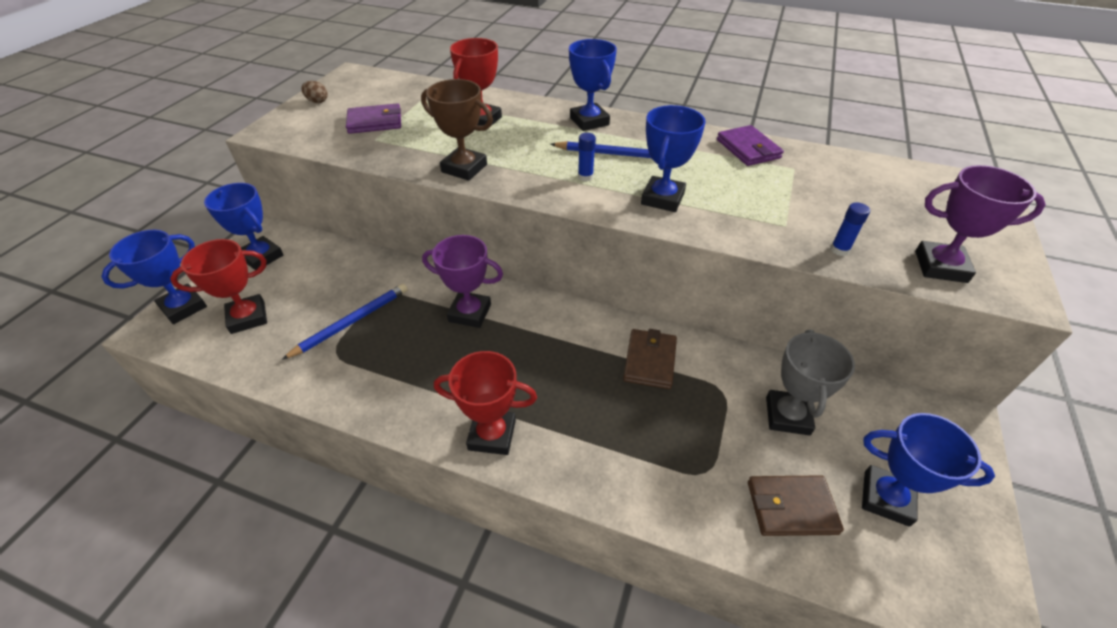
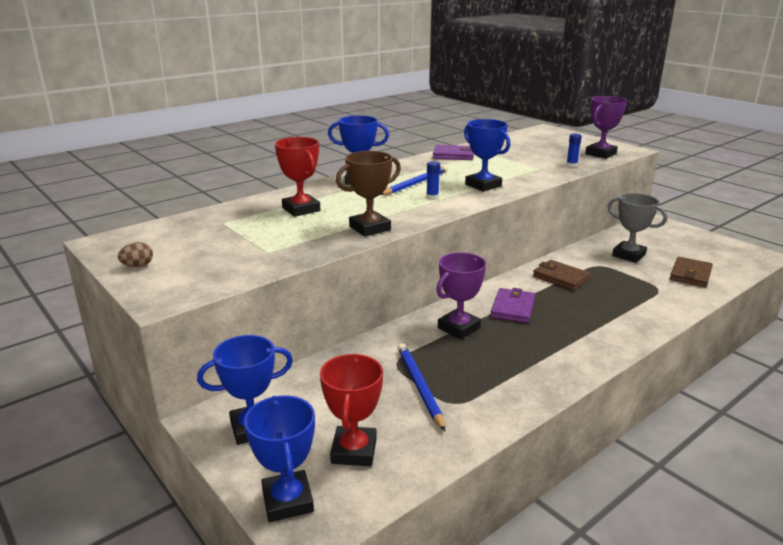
camera: 60 degrees left, 20 degrees down
(375, 122) = (233, 247): purple wallet -> purple wallet (512, 308)
(492, 435) = (594, 348): red trophy -> none
(886, 498) = (692, 252): blue trophy -> none

